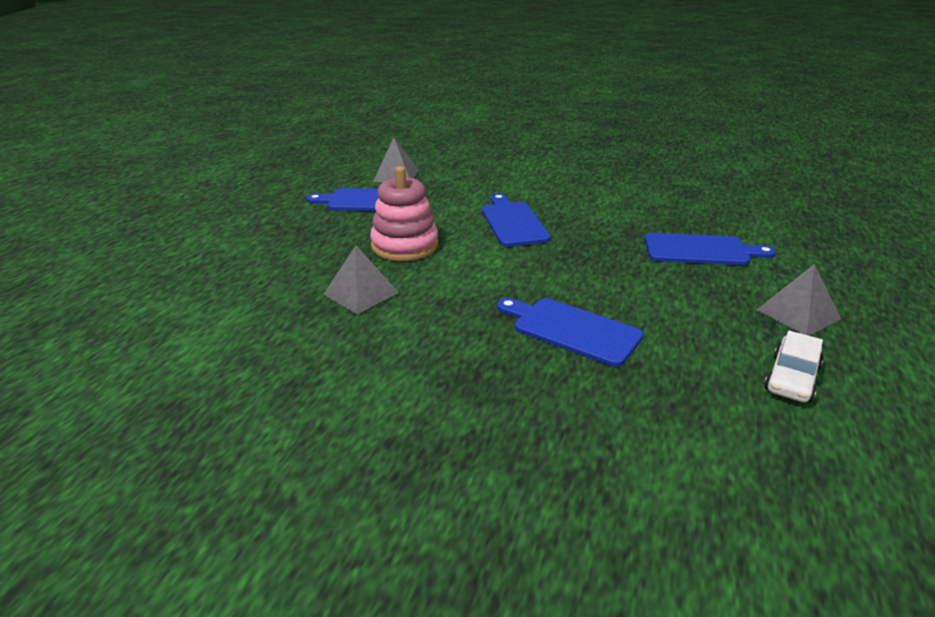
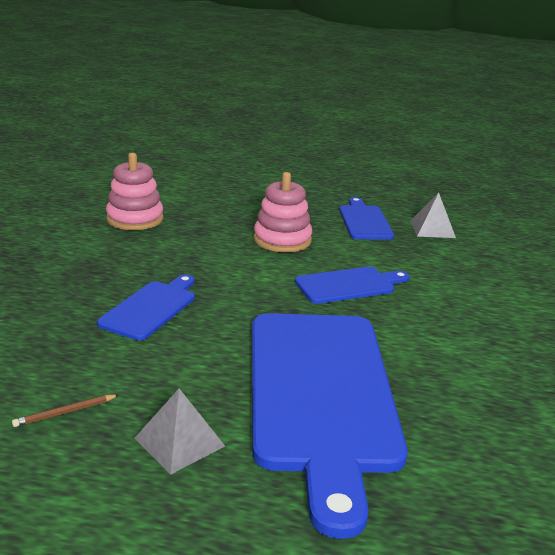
camera: 80 degrees right, 5 degrees down
(305, 346) = (135, 219): none -> pink stacking toy
(361, 293) = (202, 230): grey pyramid -> none
(701, 250) = (321, 395): blue cutting board -> blue cutting board, size x2.11
(791, 378) = (65, 412): white car -> brown pencil

